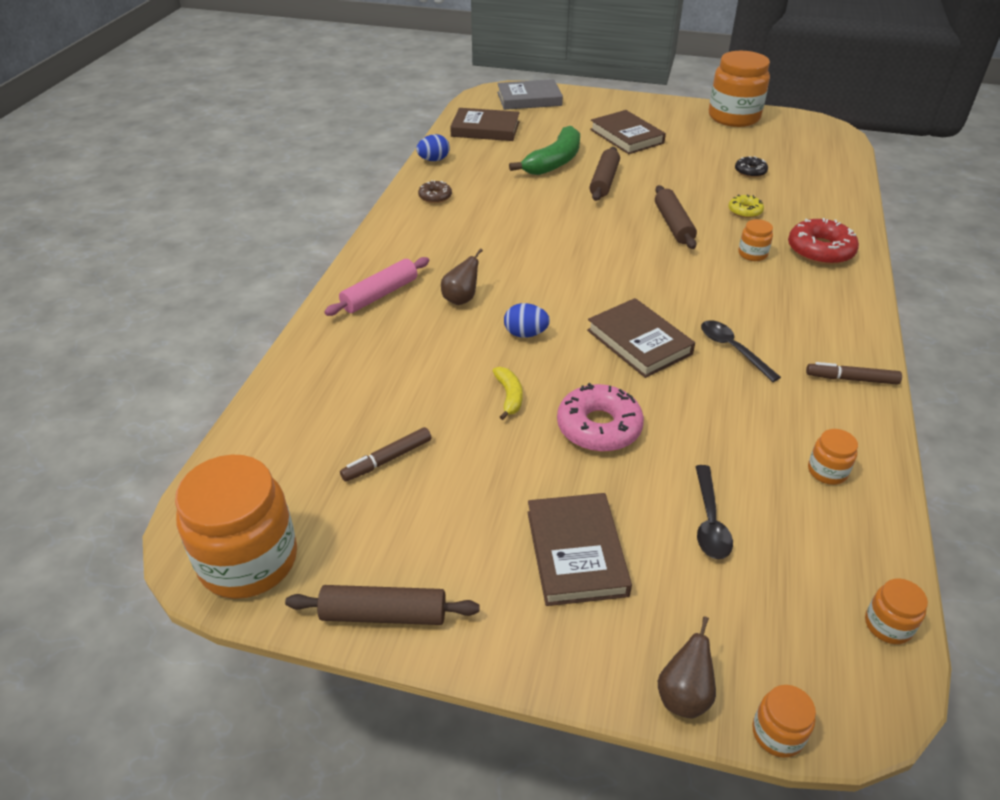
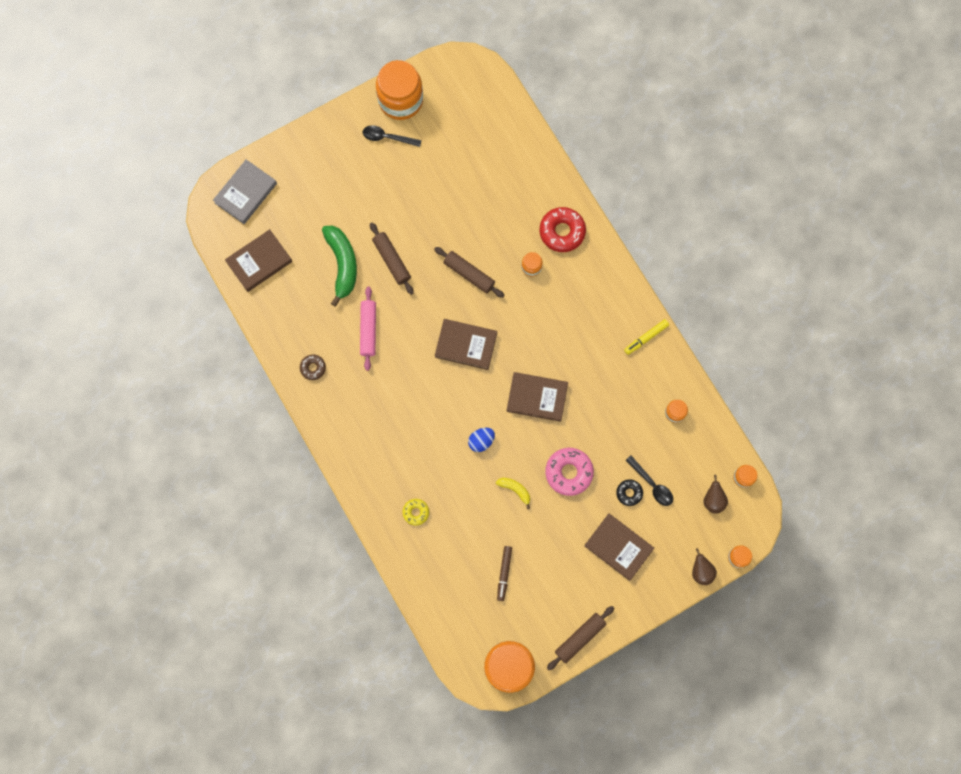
camera: 45 degrees left, 35 degrees up
(380, 295) = (382, 479): pink rolling pin -> pink rolling pin (368, 330)
(434, 160) = (268, 329): blue egg -> none
(461, 299) = (425, 444): brown pear -> brown pear (713, 500)
(626, 136) = (356, 190): brown book -> brown book (466, 345)
(732, 349) = (581, 363): black spoon -> black spoon (387, 137)
(745, 211) = (495, 223): yellow donut -> yellow donut (416, 512)
(750, 171) = (464, 171): black donut -> black donut (629, 493)
(851, 379) = (646, 338): brown marker -> yellow marker

